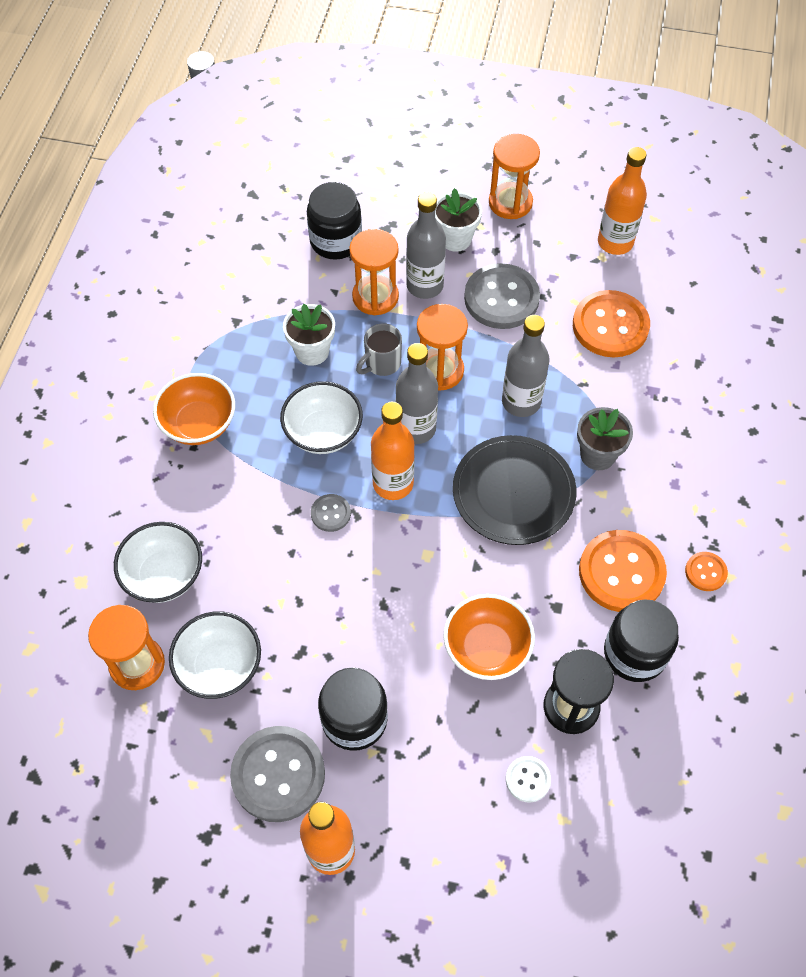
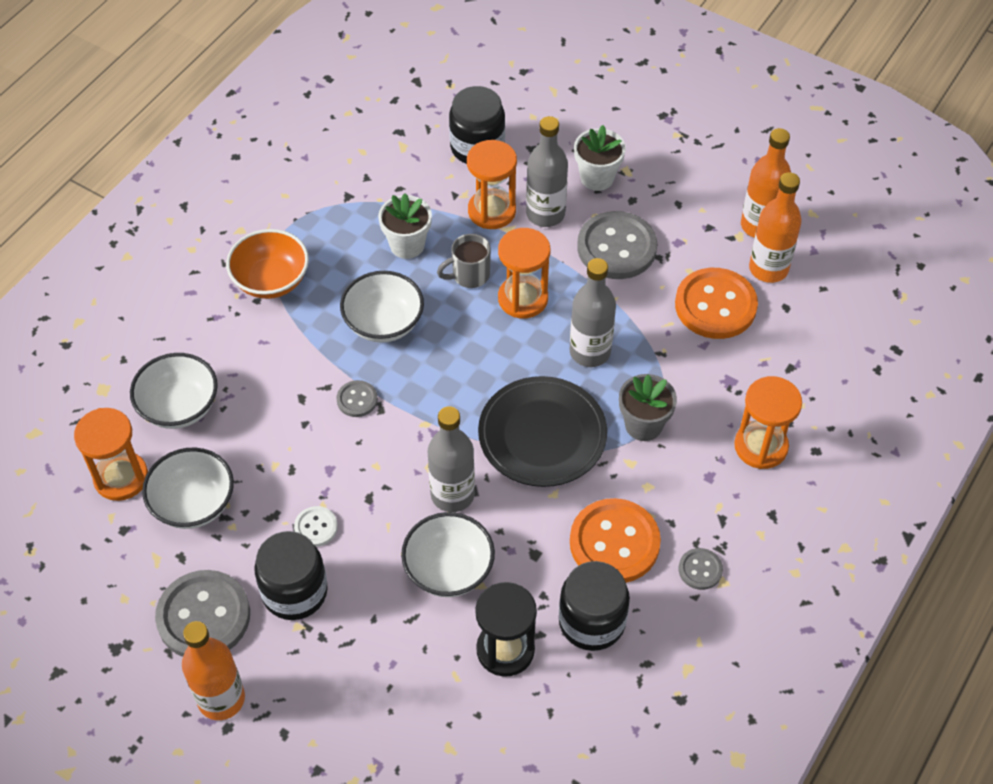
camera: 20 degrees right, 5 degrees down
(393, 483) = (429, 390): orange bottle -> orange bottle (768, 269)
(416, 428) = (474, 346): grey bottle -> grey bottle (452, 494)
(486, 648) = (449, 569): orange bowl -> white bowl
(510, 203) = (669, 157): orange hourglass -> orange hourglass (761, 446)
(528, 779) = (432, 701): white button -> white button (316, 527)
(705, 572) = (700, 570): orange button -> grey button

